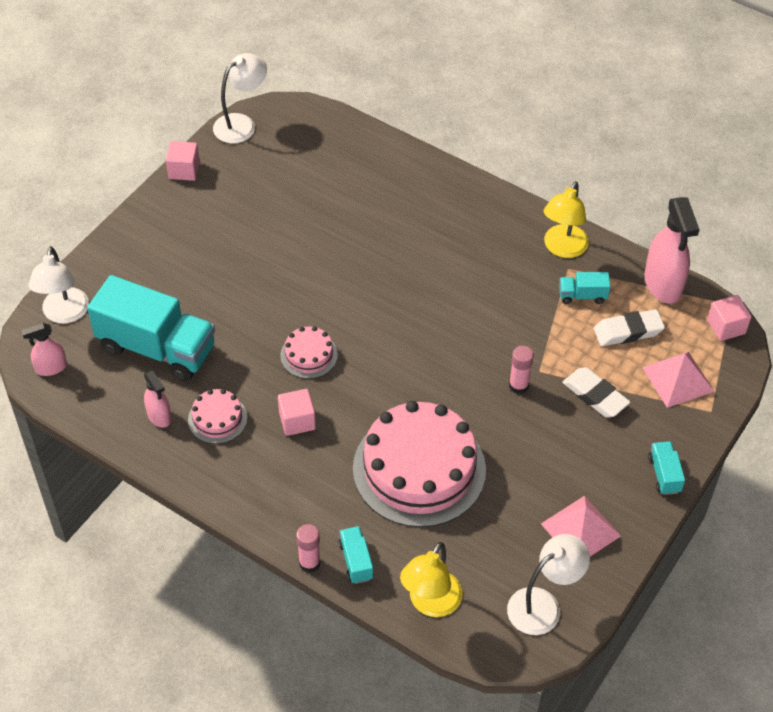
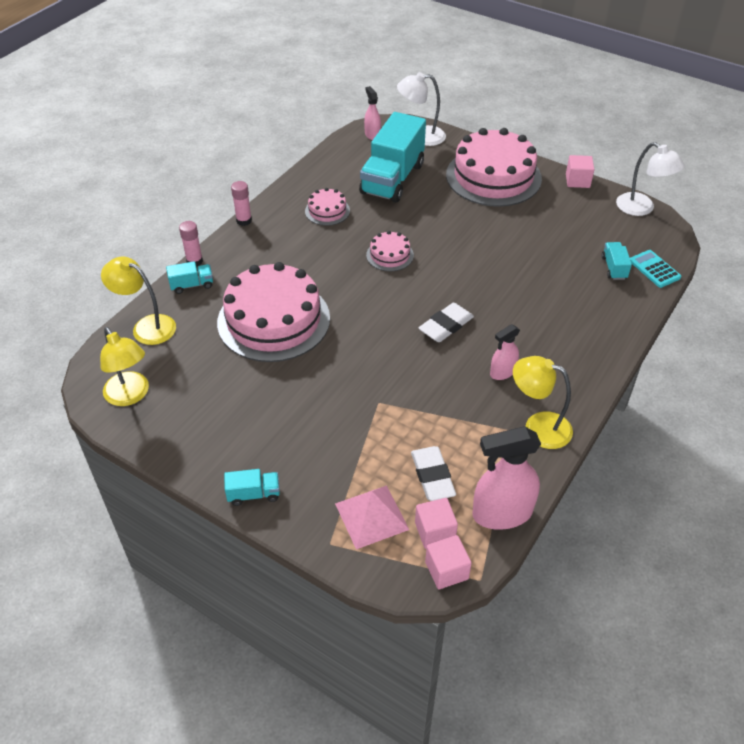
camera: 90 degrees right, 5 degrees down
(159, 416) = (330, 184): pink spray bottle -> pink spray bottle (502, 372)
(165, 246) = (493, 176): none -> pink cake
(297, 421) = (324, 251): pink cube -> pink cube (435, 532)
(343, 131) = (654, 269): none -> turquoise calculator
(518, 386) = (361, 386): pink glue stick -> pink glue stick (244, 221)
(543, 605) = (130, 395): white lamp -> yellow lamp
(580, 529) = (200, 425): pink pyramid -> none
(582, 295) = (476, 440): turquoise truck -> turquoise truck (614, 268)
(595, 395) = (349, 444): white eraser -> white eraser (446, 326)

